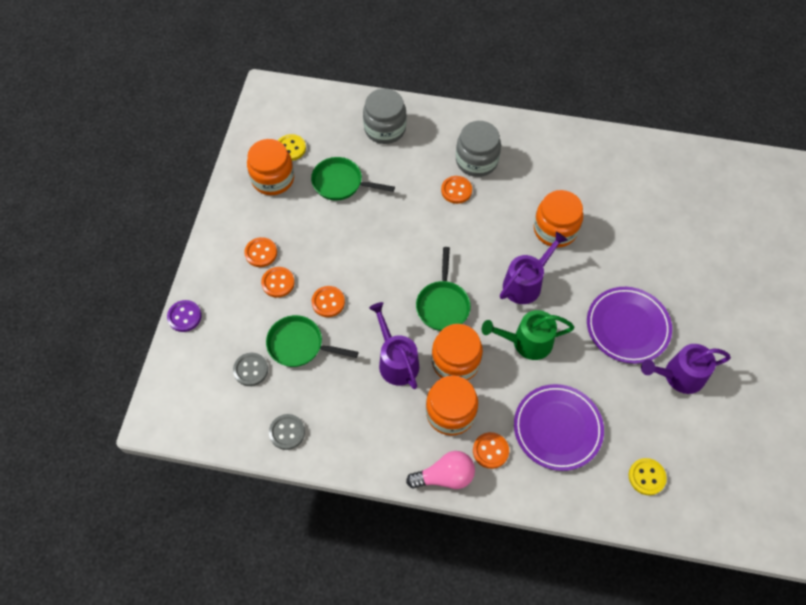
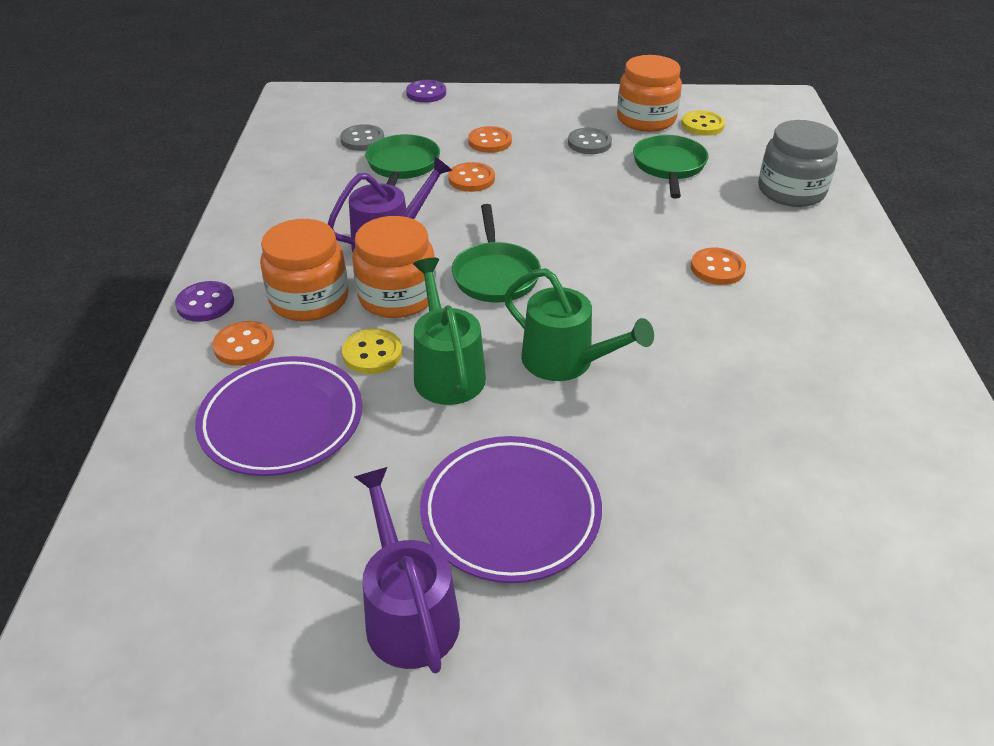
camera: 80 degrees right, 20 degrees down
(261, 253) = (529, 125): orange button -> none
(287, 432) = (279, 173): grey button -> grey button (589, 143)
(443, 305) = (495, 275): green pan -> green pan turned 90 degrees counterclockwise
(445, 476) = (205, 303): pink light bulb -> purple button
(476, 160) = (792, 284): grey jar -> none
(525, 283) = (565, 361): purple watering can -> green watering can
(555, 229) = (698, 391): orange jar -> none
(646, 477) = (176, 559): yellow button -> yellow button (372, 353)

